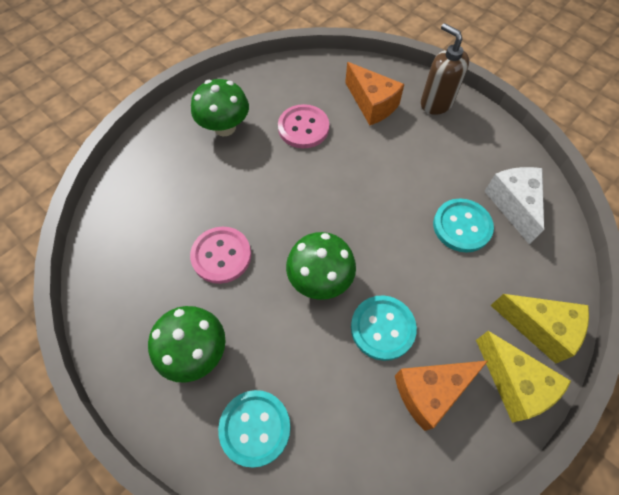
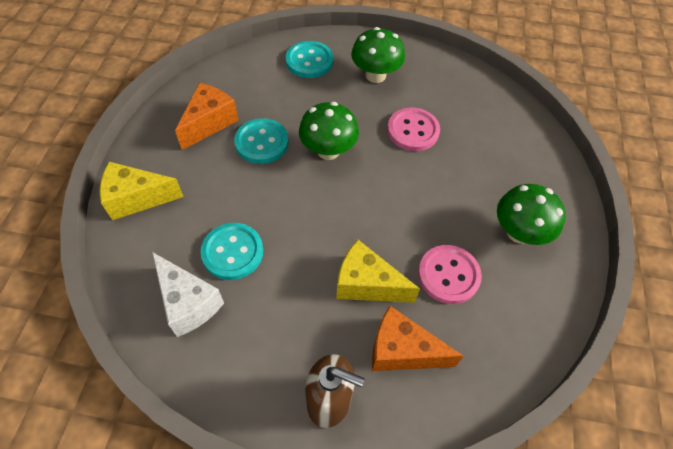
camera: 145 degrees right, 5 degrees down
(514, 383) = (149, 153): yellow cheese -> yellow cheese (367, 284)

